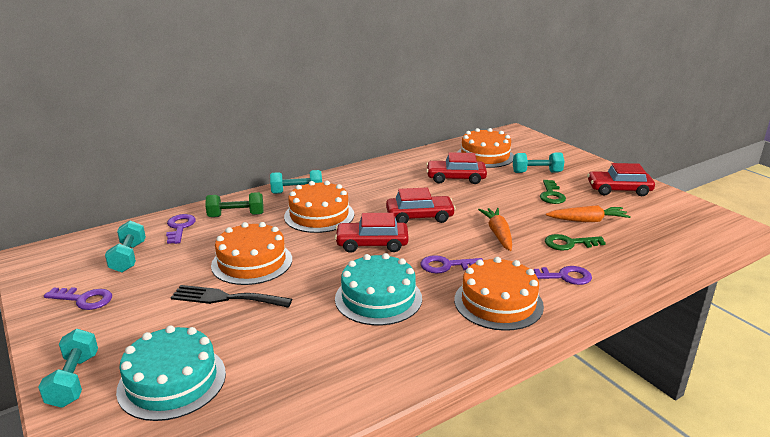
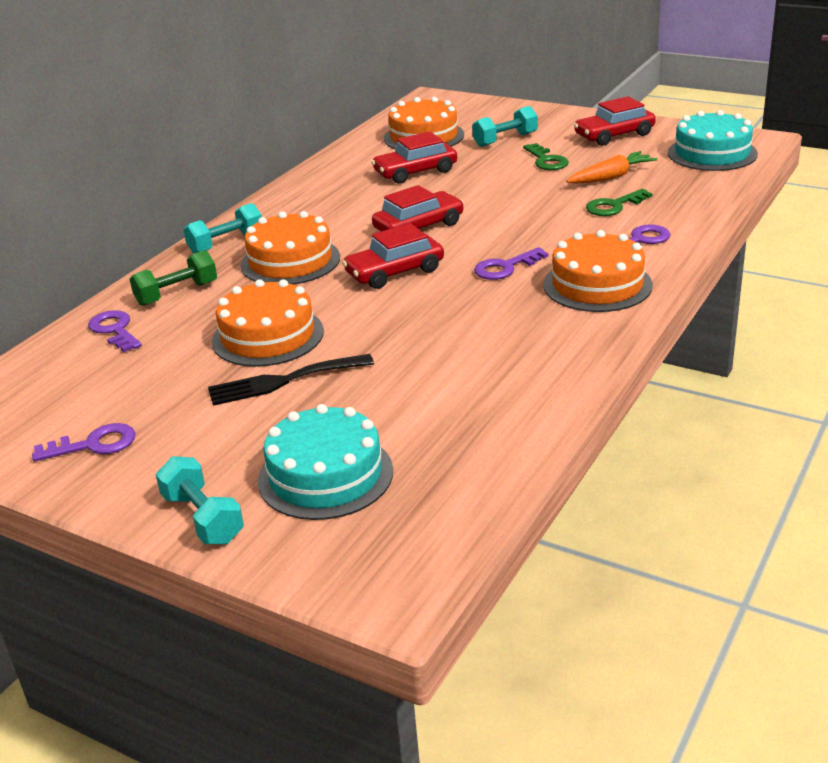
camera: 25 degrees left, 5 degrees up
(128, 257) = (89, 383): turquoise dumbbell -> none
(378, 298) = (465, 322): turquoise cake -> turquoise cake (712, 153)
(498, 234) = (529, 219): orange carrot -> none

